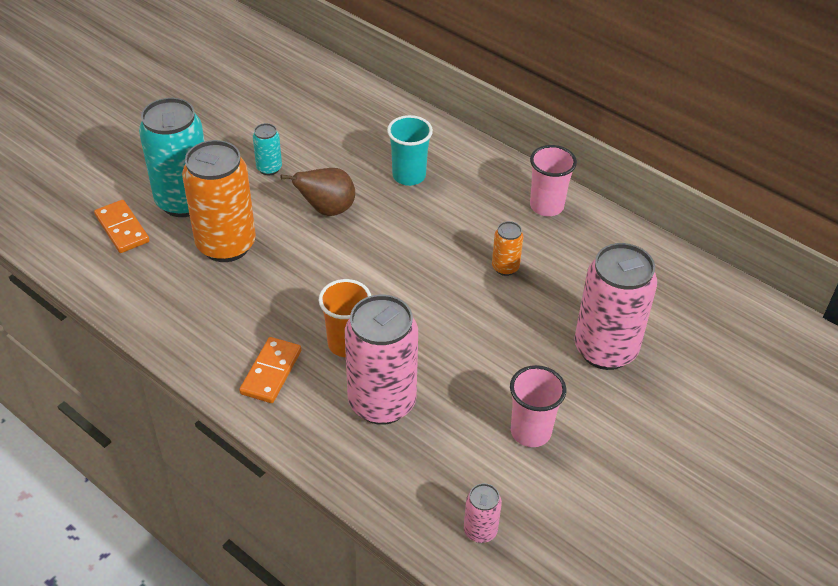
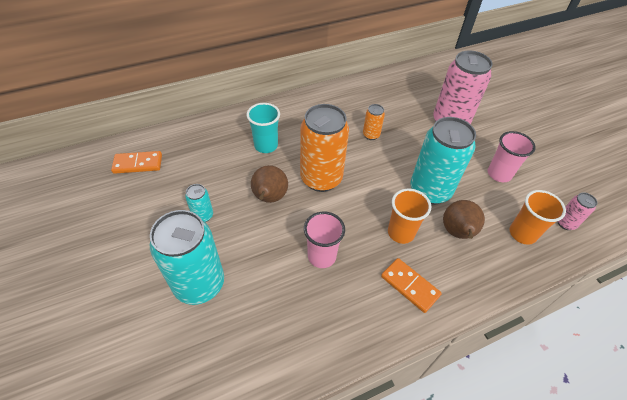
camera: 65 degrees left, 5 degrees up
(122, 228) = (200, 343): orange domino -> orange domino (138, 164)
(226, 245) = (268, 271): orange can -> orange can (321, 179)
(382, 402) = (457, 233): pink can -> brown pear
(425, 477) = (522, 234): none -> orange cup
(439, 357) = (430, 191): none -> turquoise can
(546, 206) = (331, 100): pink cup -> pink cup (321, 256)

